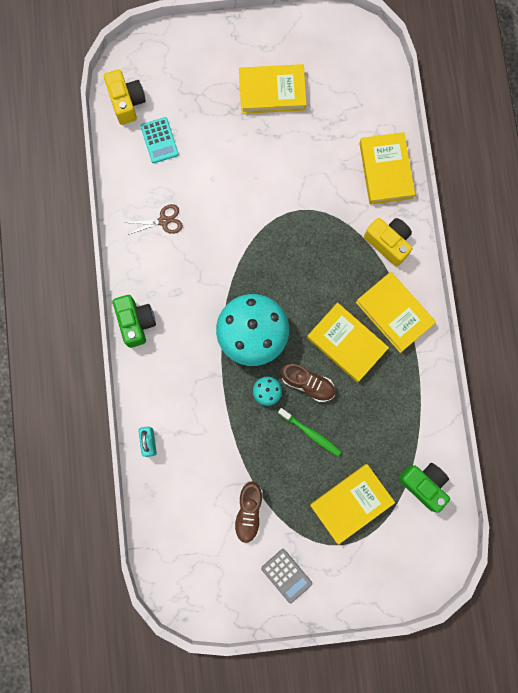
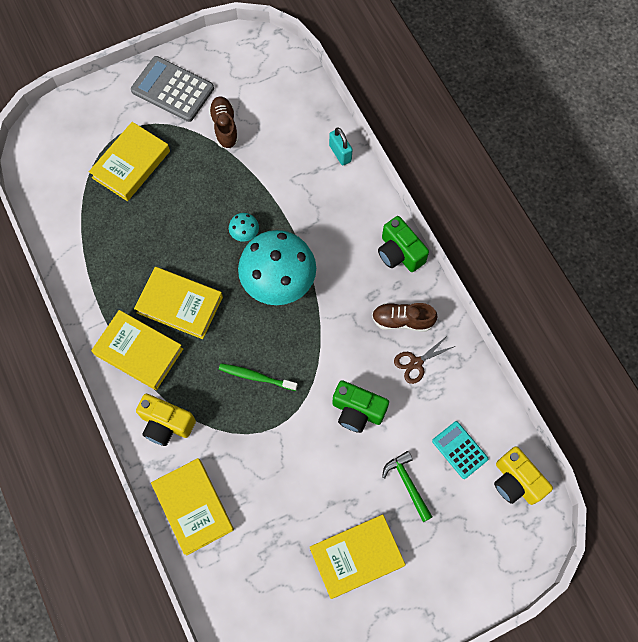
camera: 160 degrees right, 10 degrees down
(211, 130) = (407, 484): none -> green hammer
(286, 575) = (172, 89): grey calculator -> grey calculator, size x1.65
(307, 383) = (207, 254): brown shoe -> brown shoe (402, 320)
(310, 433) = (189, 211): green toothbrush -> green toothbrush (256, 377)
(423, 485) = (65, 202): green camera -> green camera (357, 411)

